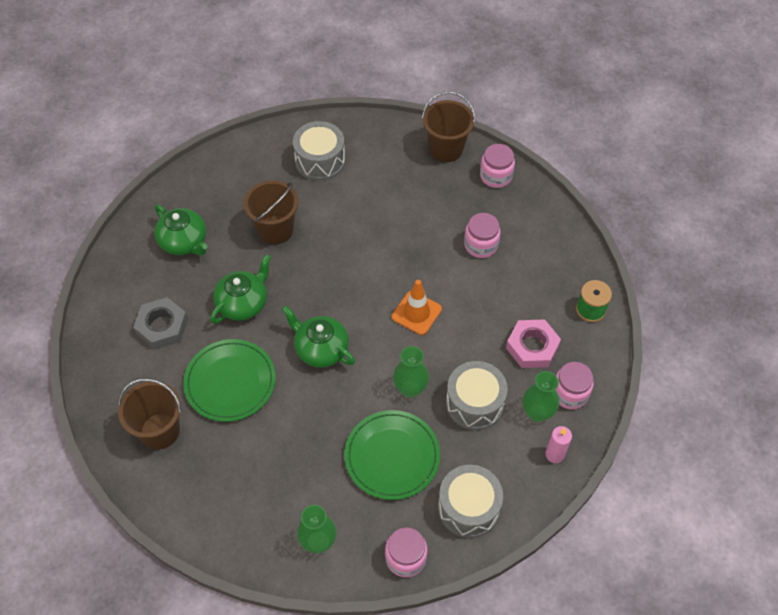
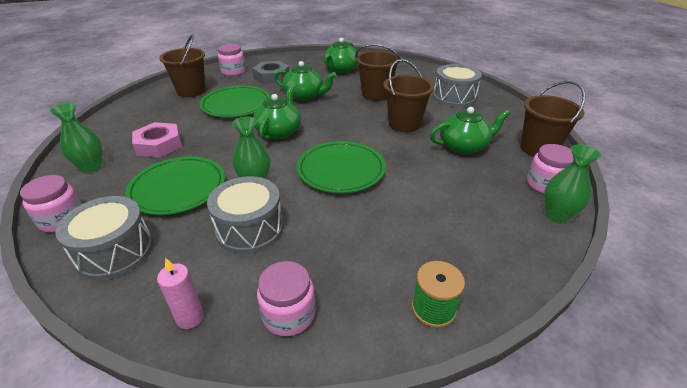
camera: 70 degrees right, 20 degrees down
(357, 230) = (404, 124): none -> brown bucket
(416, 313) = (341, 170): orange traffic cone -> green plate
(419, 201) = (464, 146): none -> green teapot
(481, 245) = (450, 192): pink jar -> pink jar (233, 72)
(532, 347) = (343, 260): pink nut -> pink nut (159, 145)
(537, 413) = (250, 286): green vase -> green vase (557, 215)

